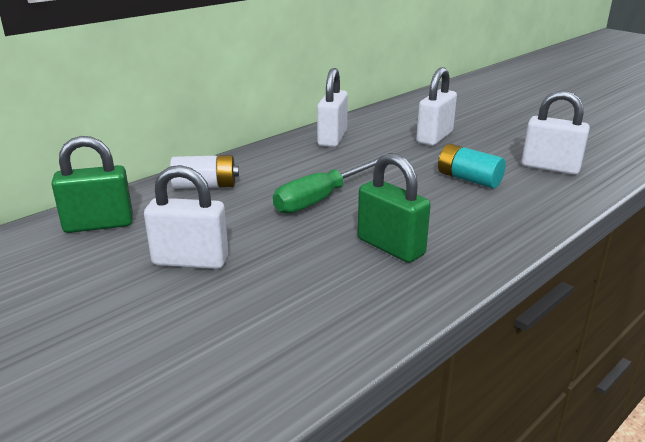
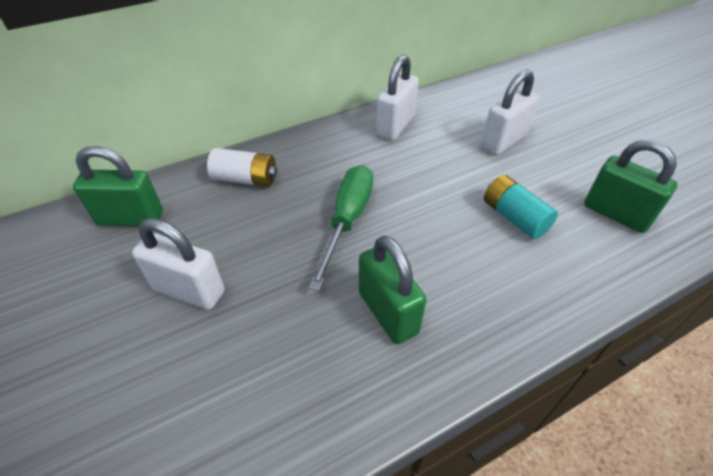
camera: 15 degrees right, 20 degrees up
(321, 199) = (347, 220): green screwdriver -> green screwdriver turned 135 degrees clockwise
(550, 167) = (615, 214): white padlock -> green padlock

